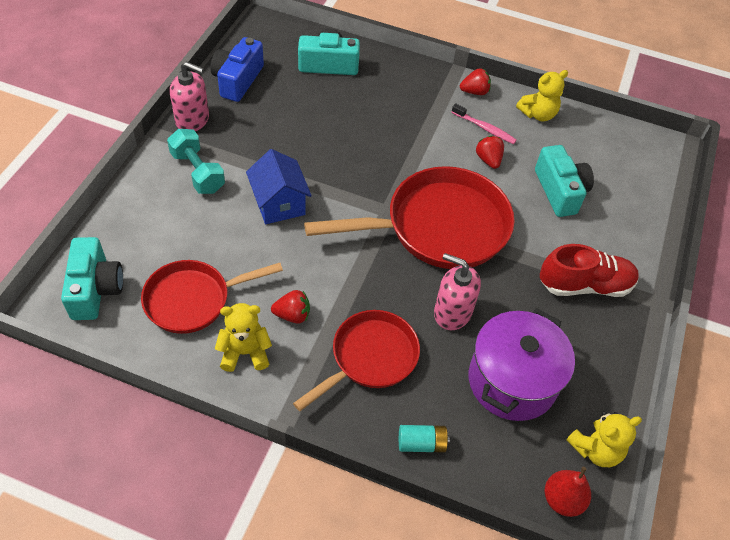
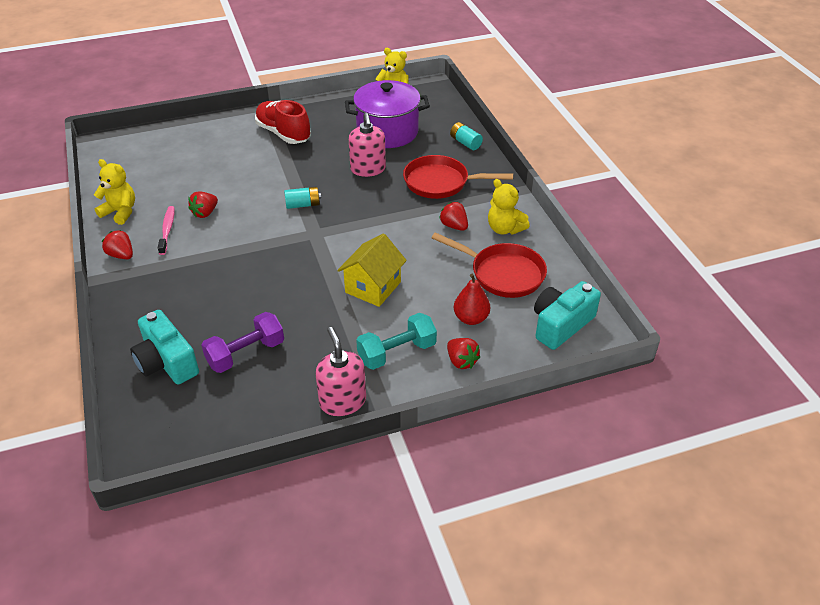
camera: 125 degrees left, 10 degrees down
(144, 200) = (461, 361): none -> red strawberry
(197, 172) = (397, 352): turquoise dumbbell -> turquoise dumbbell turned 45 degrees clockwise
(237, 80) = (255, 410): blue camera -> none
(279, 204) = (373, 287): blue house -> yellow house
(292, 101) = (246, 353): none -> purple dumbbell
(439, 227) = (303, 205): red pan -> turquoise battery
(560, 191) = (205, 171): turquoise camera -> none
(562, 499) = (434, 95): red pear -> red pear (471, 318)

